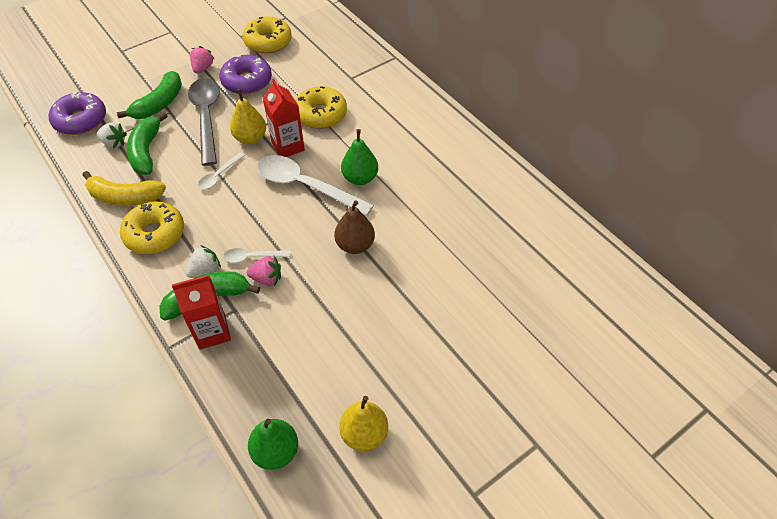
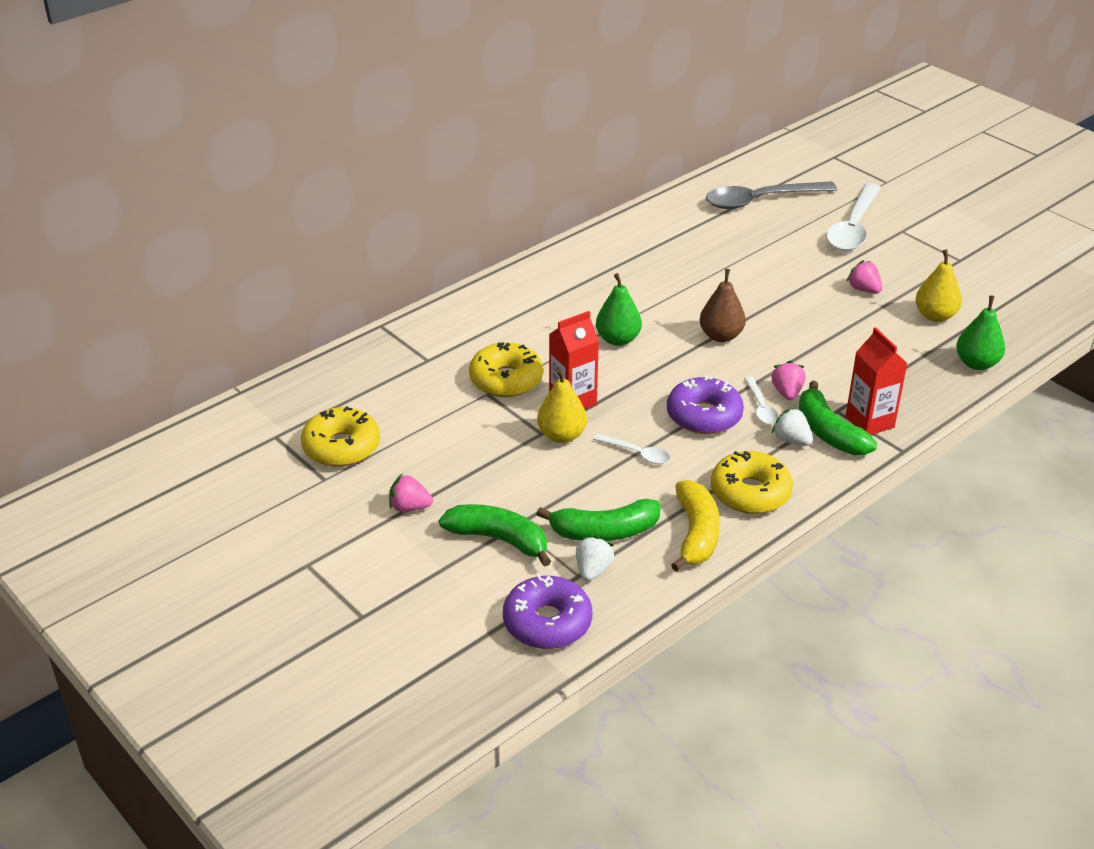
camera: 95 degrees left, 15 degrees down
(207, 118) = (525, 483): grey spoon -> grey spoon (761, 200)
(247, 81) = (440, 456): purple donut -> purple donut (704, 416)
(306, 186) = (640, 379): white spoon -> white spoon (853, 227)
(418, 375) = (864, 289): none -> pink strawberry

